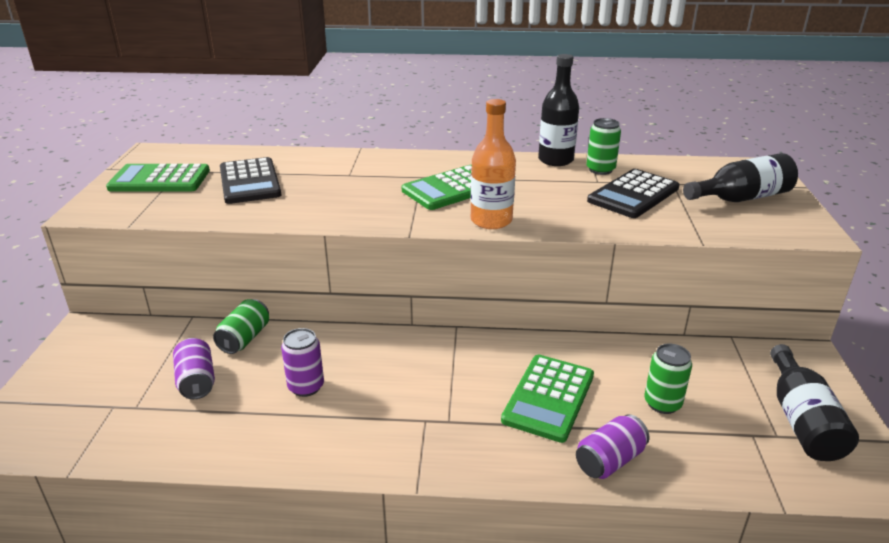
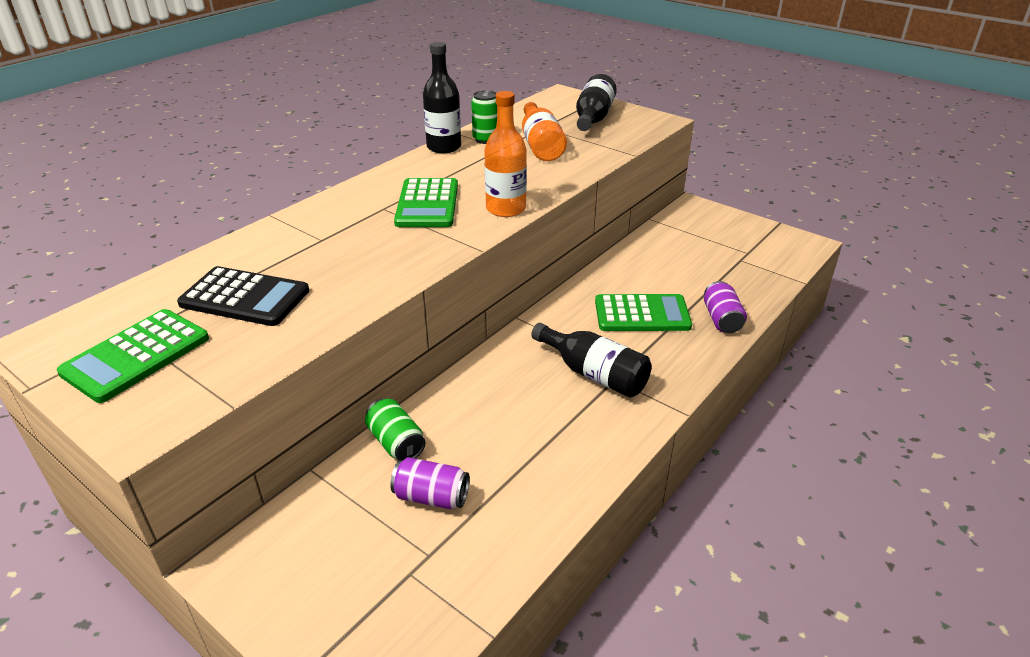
camera: 55 degrees left, 5 degrees up
(306, 387) = (512, 427): purple can -> none
(549, 398) = (642, 314): green calculator -> green calculator turned 60 degrees counterclockwise
(633, 195) = (540, 145): black calculator -> orange bottle
(662, 403) = (687, 274): green can -> none
(801, 420) = (742, 238): black bottle -> black bottle (594, 374)

